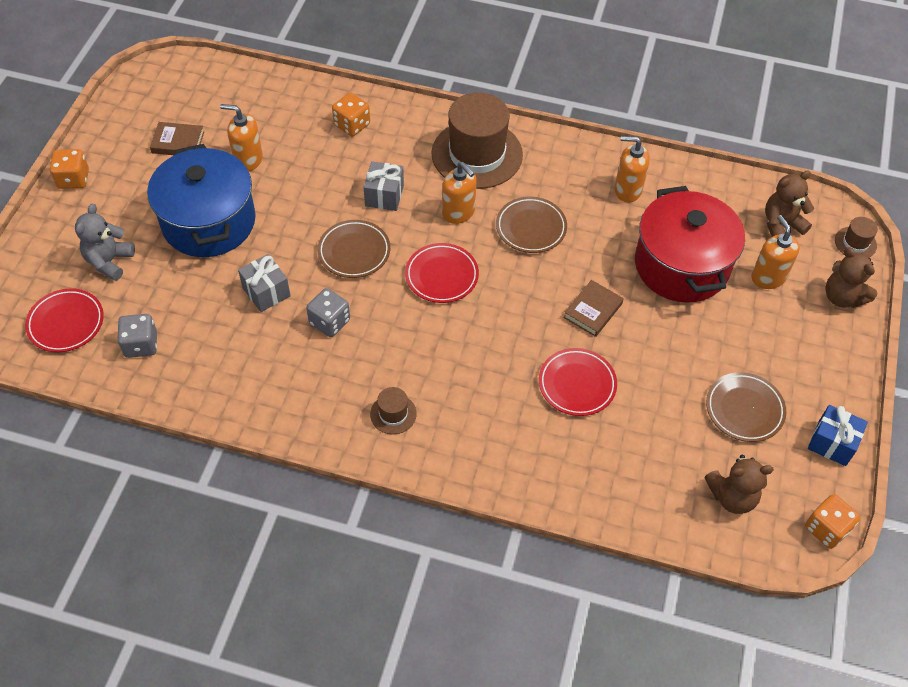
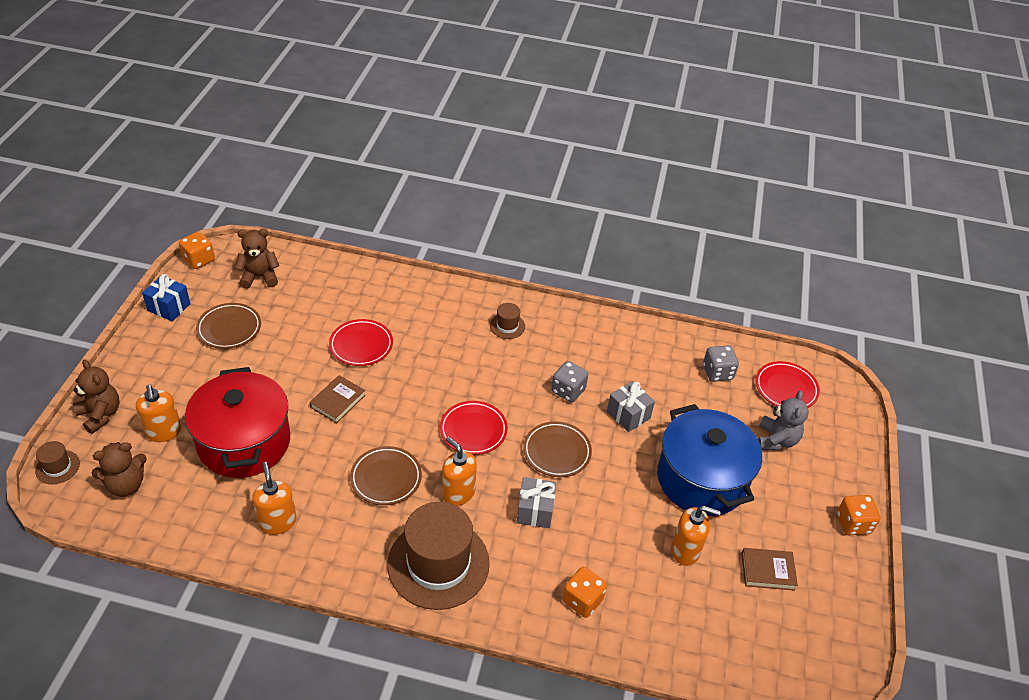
camera: 175 degrees right, 10 degrees down
(627, 190) = (277, 522): orange soap dispenser -> orange soap dispenser turned 120 degrees counterclockwise

